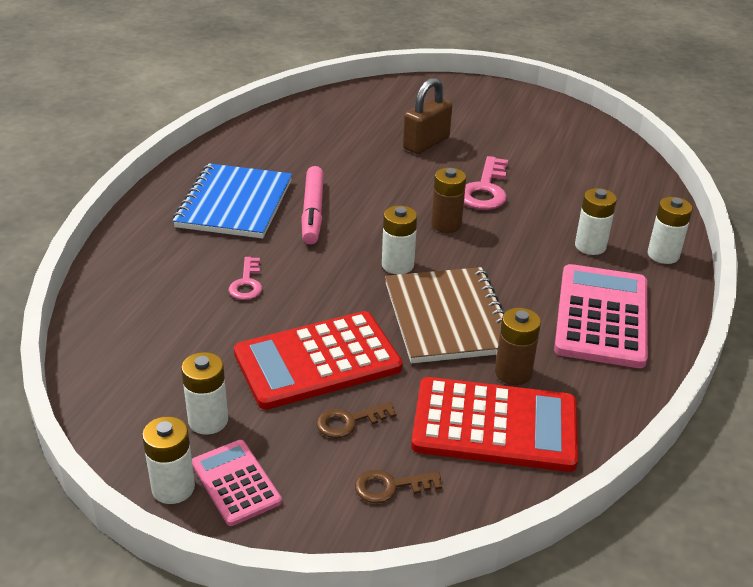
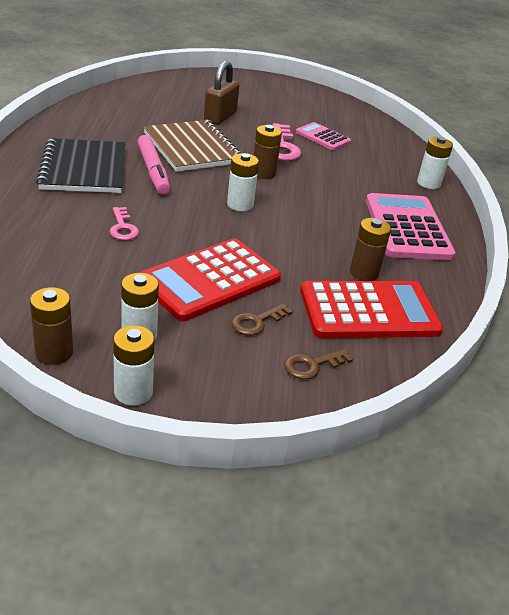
camera: 20 degrees left, 0 degrees up
(110, 428) = (54, 353): none -> brown battery
(234, 204) = (83, 169): blue notebook -> black notebook
(236, 483) = (186, 380): pink calculator -> pink calculator (323, 137)
(448, 318) = (297, 239): brown notebook -> brown notebook (192, 148)
(590, 246) = (376, 181): white battery -> none

